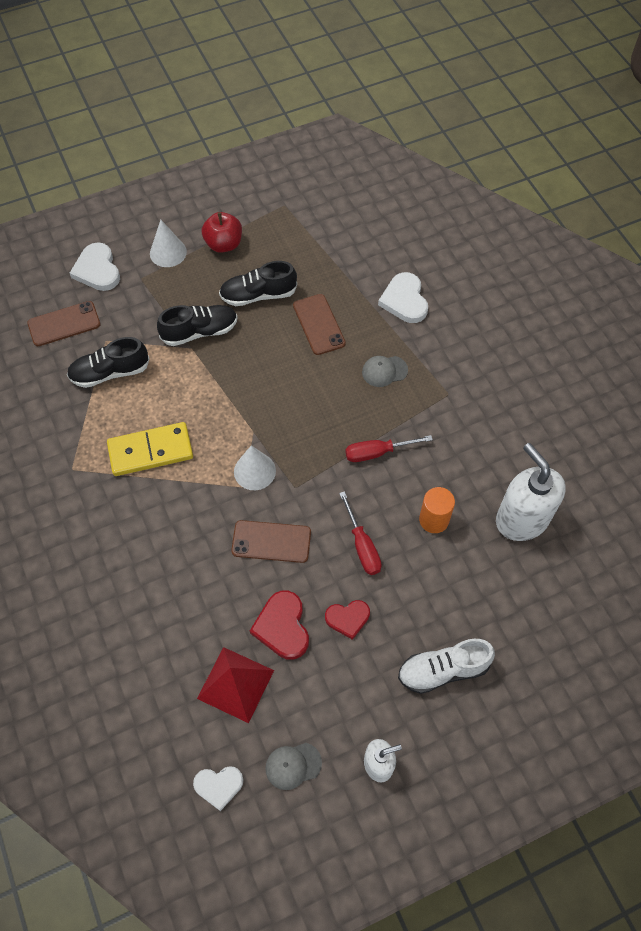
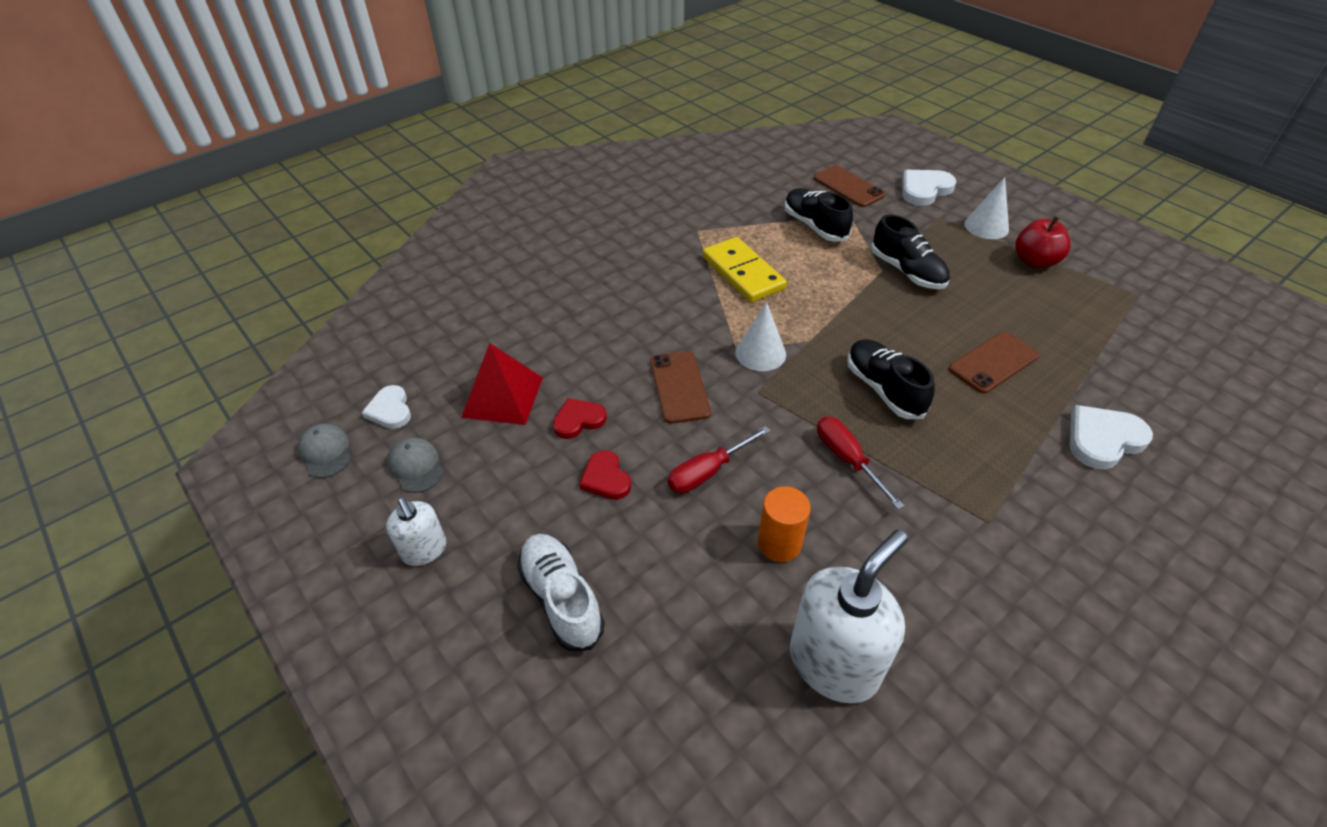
camera: 75 degrees right, 15 degrees down
(258, 295) = (991, 303): black shoe -> black shoe (883, 389)
(282, 627) = (578, 420): red heart -> red heart, size x0.66
(384, 371) = (973, 441): grey cap -> grey cap (325, 452)

